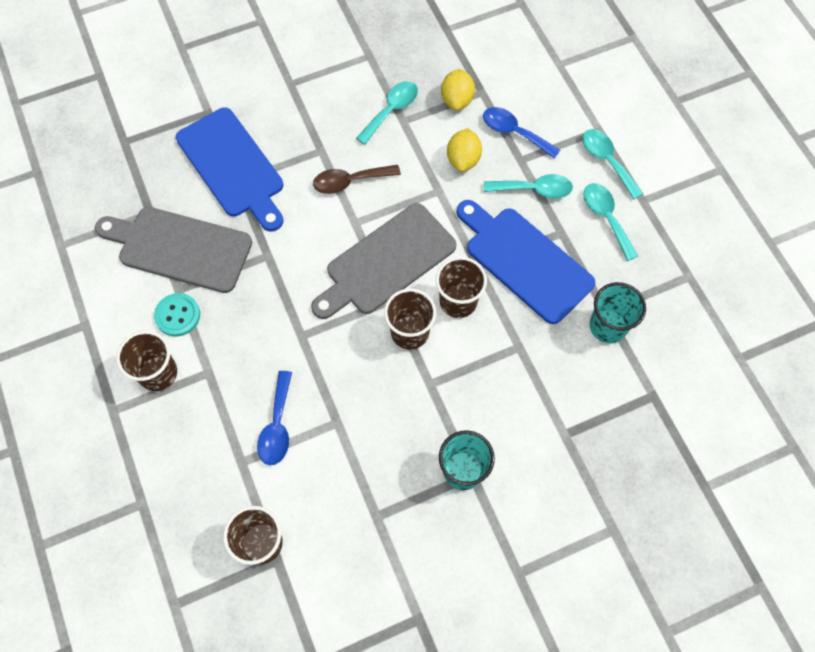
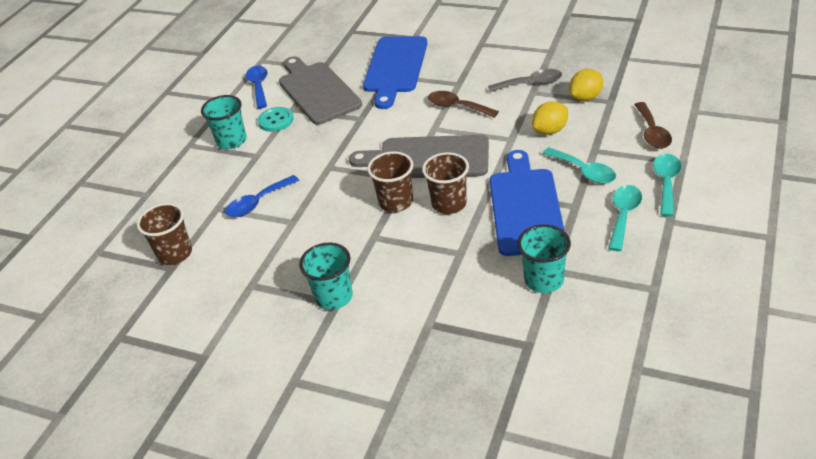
camera: 50 degrees right, 25 degrees down
(158, 373) = (231, 141): brown cup -> turquoise cup
(391, 110) = (531, 84): turquoise spoon -> grey spoon
(514, 132) = (608, 133): blue spoon -> blue spoon (259, 86)
(548, 110) = (652, 132): none -> brown spoon

